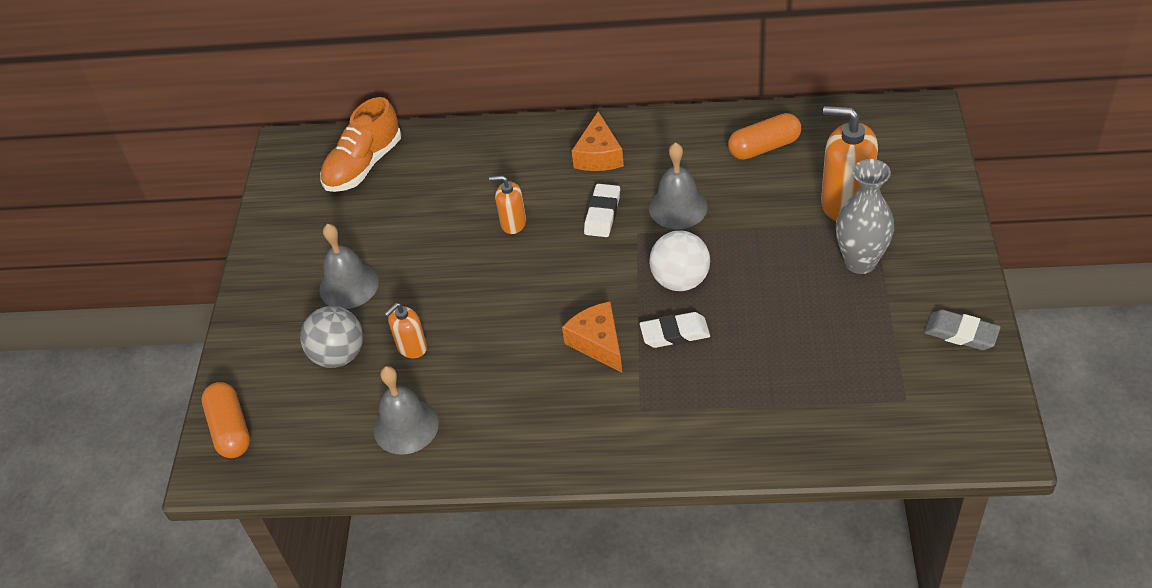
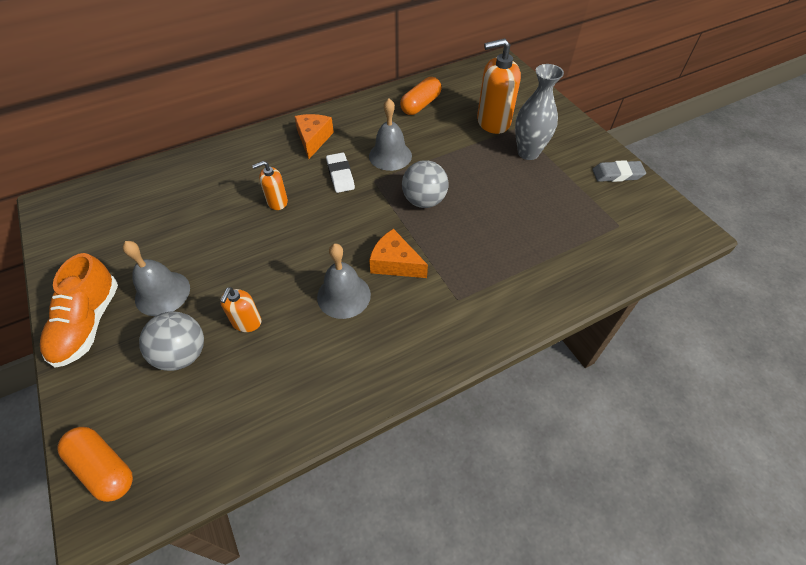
camera: 35 degrees left, 5 degrees up
(363, 165) = (128, 198): orange shoe -> orange shoe (88, 323)
(406, 426) = (278, 390): grey bell -> grey bell (343, 295)
(599, 155) = (313, 139): orange cheese -> orange cheese turned 150 degrees counterclockwise
(675, 333) = (445, 237): white eraser -> none
(680, 280) = (424, 201): white ball -> grey ball

